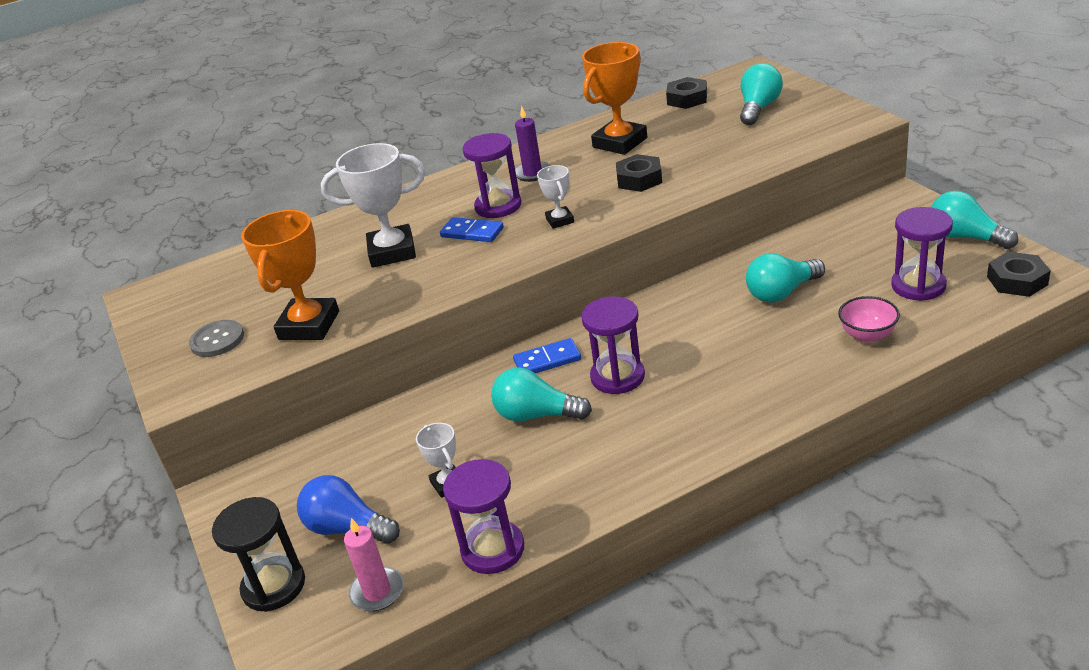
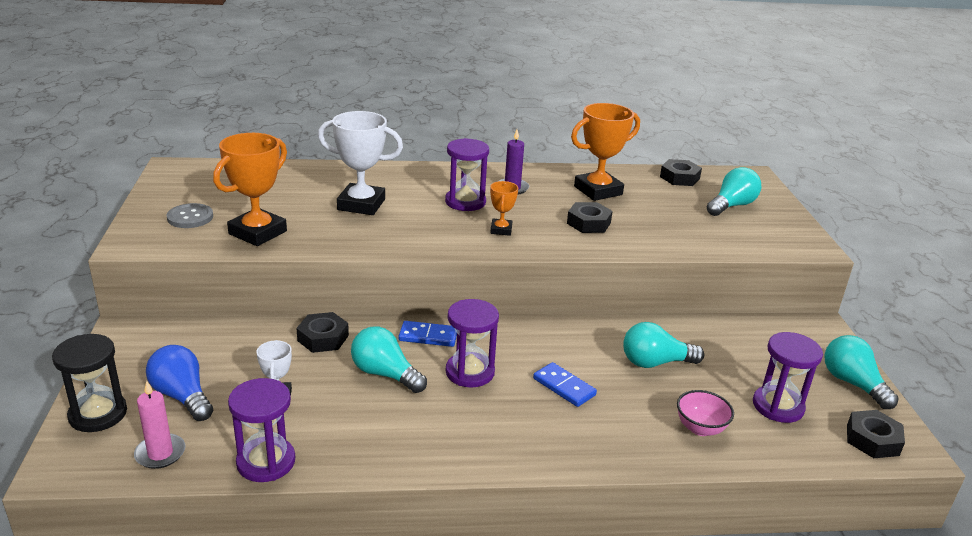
camera: 15 degrees right, 5 degrees down
(442, 408) = (323, 338): none -> black nut
(472, 232) = (429, 213): blue domino -> blue domino (564, 387)
(560, 220) = (501, 230): white trophy -> orange trophy

